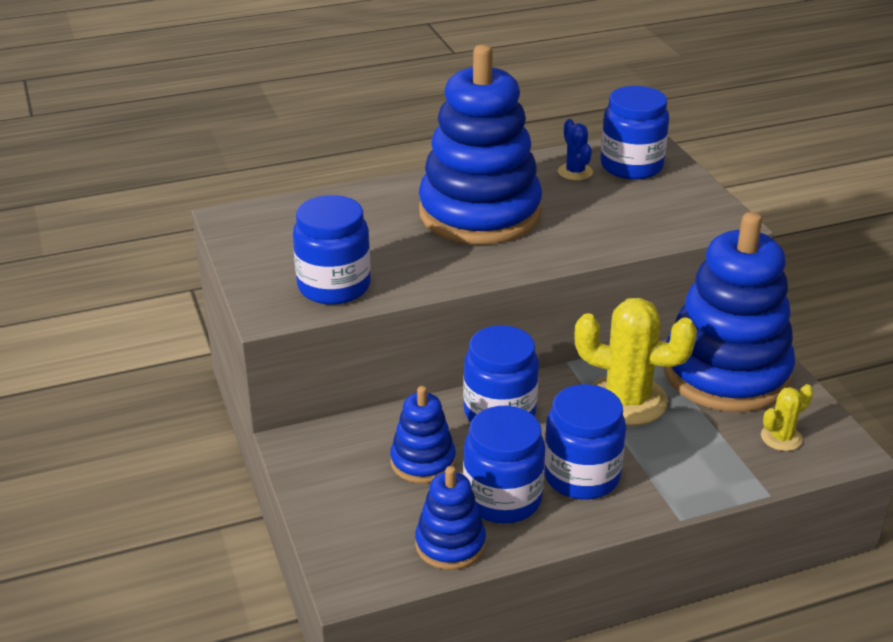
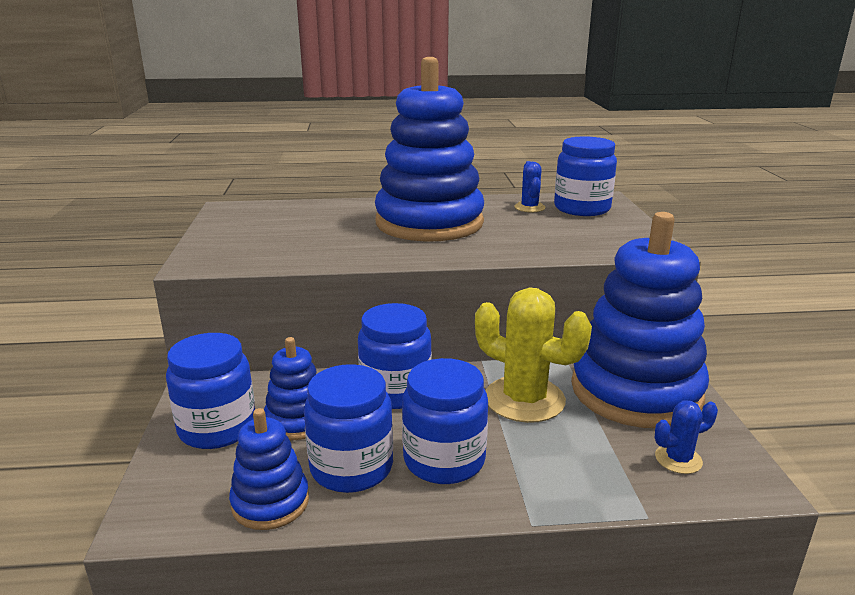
camera: 15 degrees right, 10 degrees down
(334, 286) = (266, 253): blue jar -> blue jar (217, 428)
(781, 438) = (678, 459): yellow cactus -> blue cactus

